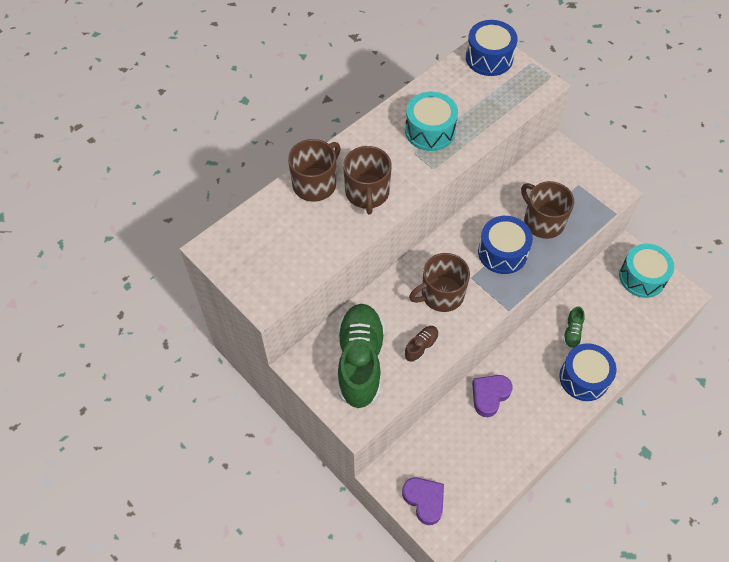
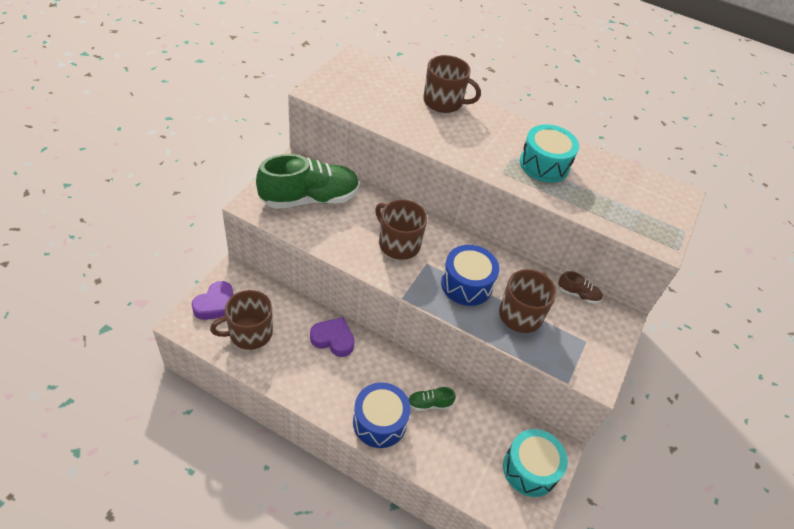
camera: 65 degrees right, 10 degrees down
(367, 193) = (451, 133): brown mug -> brown mug (249, 333)
(421, 346) = (338, 237): brown shoe -> brown shoe (578, 294)
(489, 58) = (664, 197): blue drum -> none

